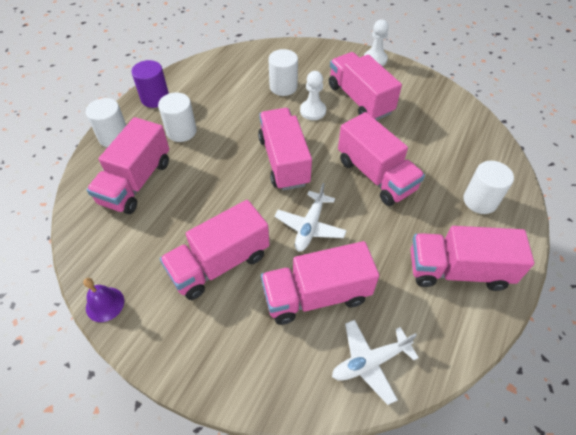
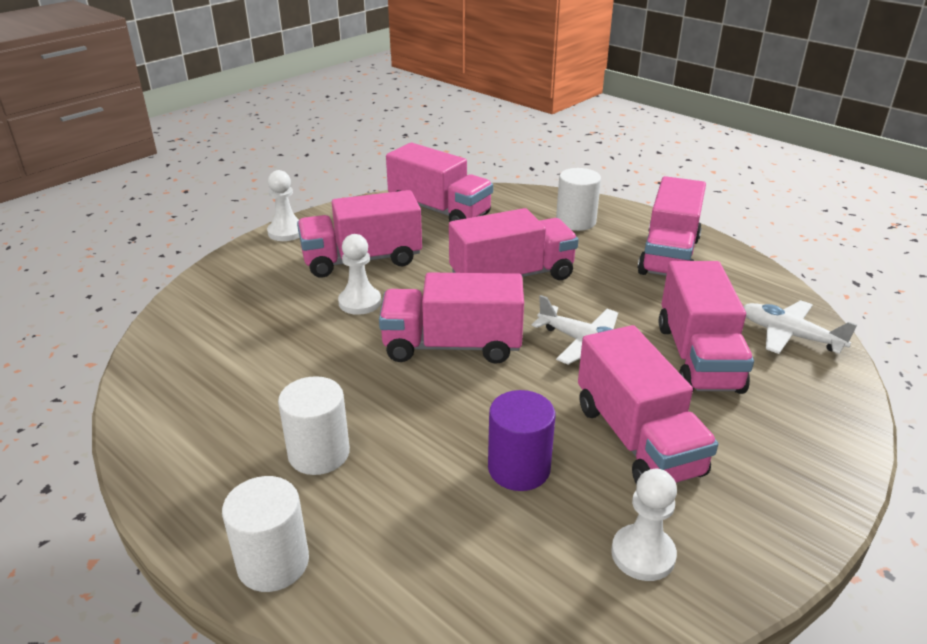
camera: 75 degrees left, 20 degrees down
(105, 304) = (708, 594): purple bell -> none
(129, 272) = (643, 554): none -> white pawn
(136, 182) = (425, 531): pink truck -> pink truck (439, 210)
(155, 98) = (192, 484): purple cylinder -> purple cylinder (519, 468)
(283, 87) = (283, 320): white cylinder -> none
(370, 362) = (789, 335): white plane -> white plane turned 135 degrees clockwise

